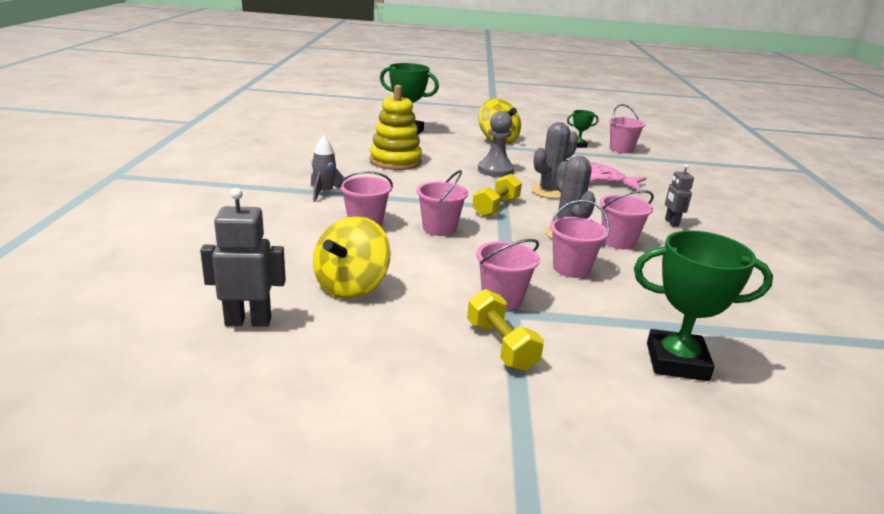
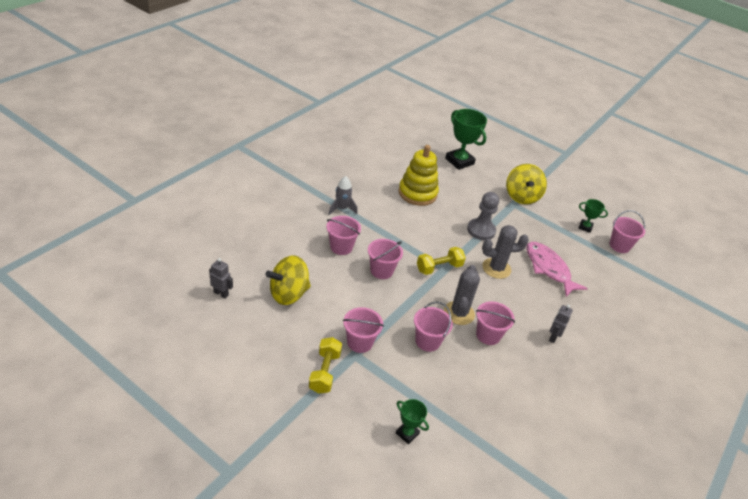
camera: 30 degrees right, 15 degrees up
(248, 321) = (221, 293): grey robot -> grey robot, size x0.63
(676, 361) = (407, 433): green trophy -> green trophy, size x0.53

